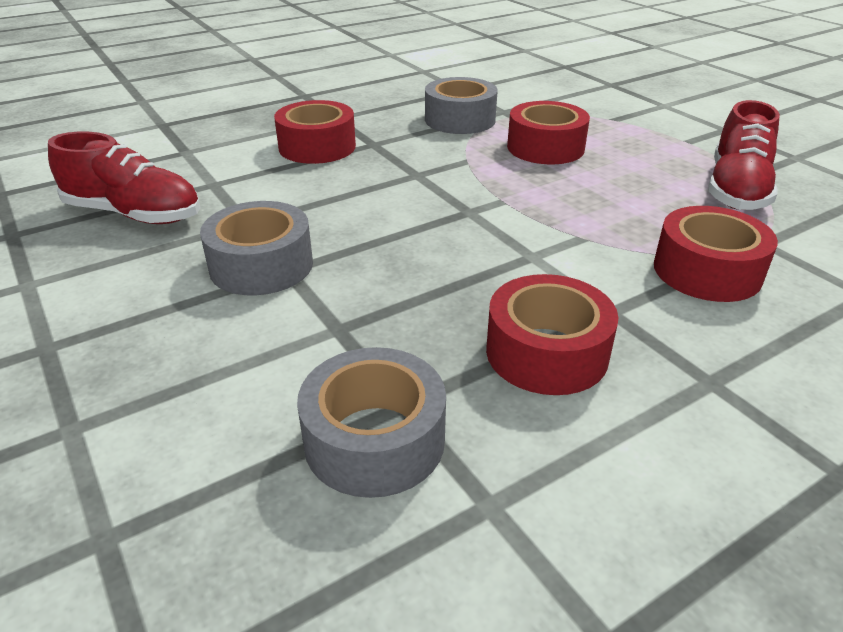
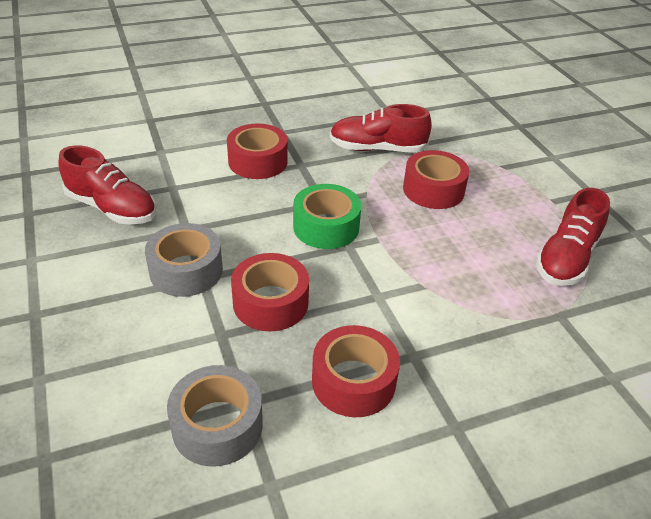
camera: 10 degrees right, 5 degrees up
(431, 197) = (326, 227): none -> green tape
(460, 120) = (377, 149): grey tape -> red shoe
(707, 271) = (501, 333): red tape -> red tape (270, 302)

